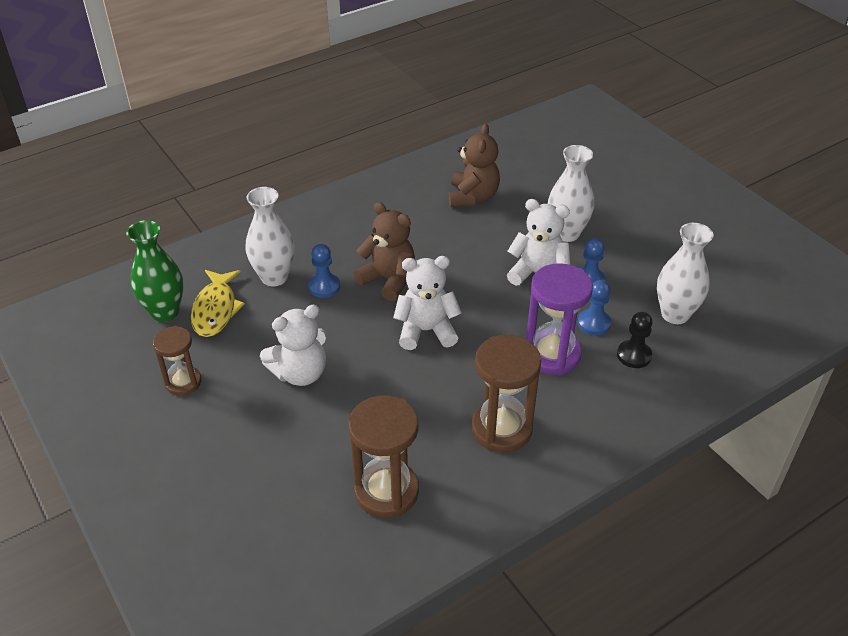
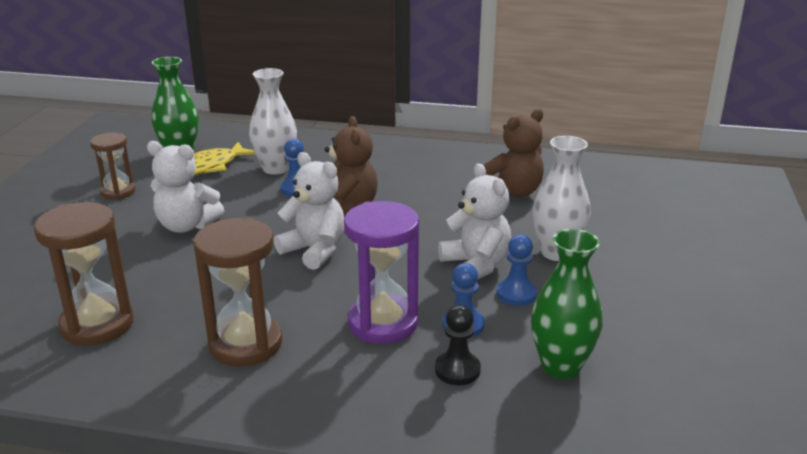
camera: 45 degrees right, 15 degrees down
(675, 314) = (560, 366): white vase -> green vase

